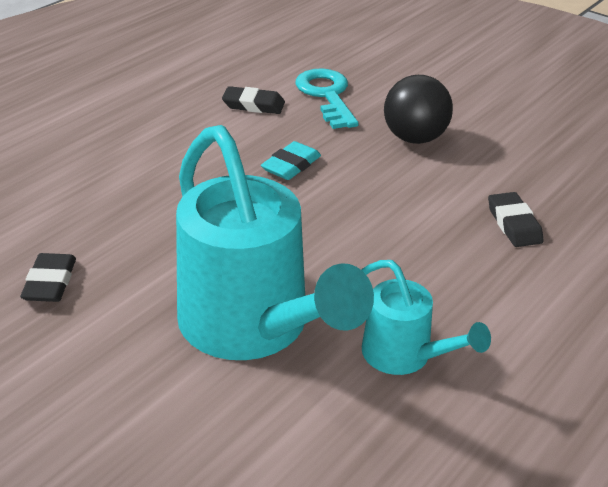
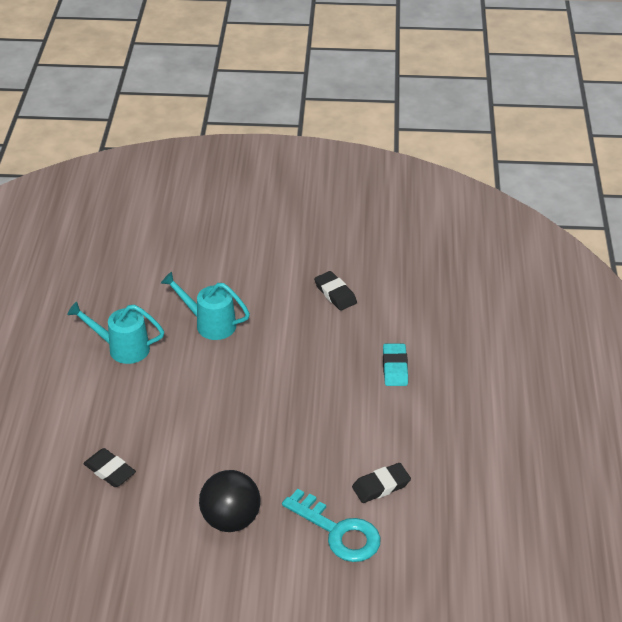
camera: 145 degrees right, 5 degrees up
(253, 328) = (210, 324): turquoise watering can -> turquoise watering can, size x0.51
(291, 165) = (294, 440): turquoise eraser -> turquoise eraser (395, 367)

